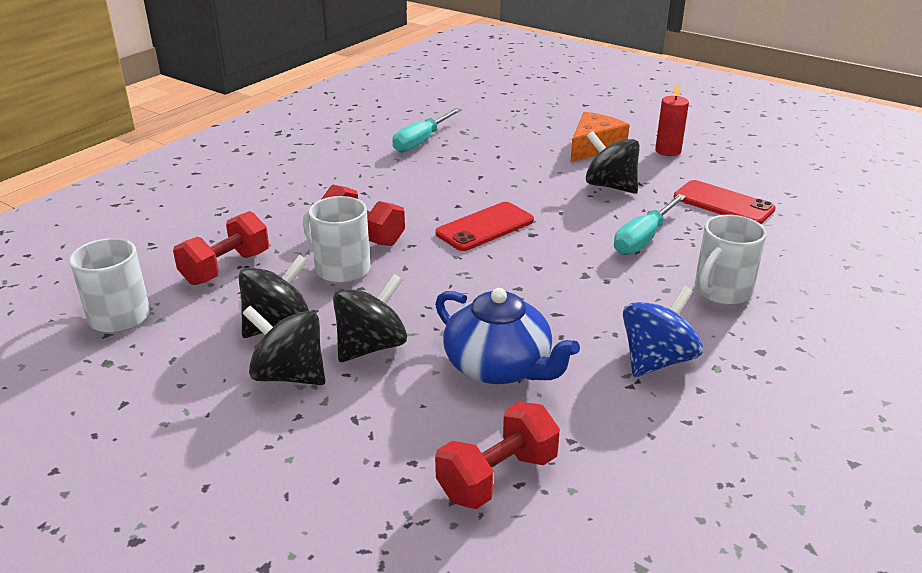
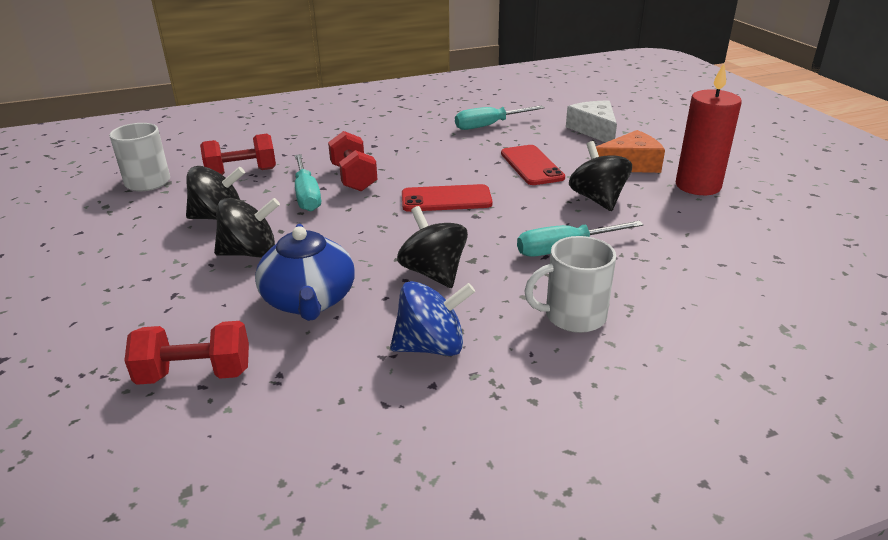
camera: 35 degrees right, 0 degrees up
(289, 375) = (179, 251): black spinning top -> black spinning top (433, 273)
(341, 268) = (307, 195): white mug -> turquoise screwdriver
(523, 121) = (594, 130): none -> white cheese
(668, 151) = (698, 186): red candle -> red candle, size x1.64
(723, 203) = (688, 245): red phone -> red phone (531, 165)

